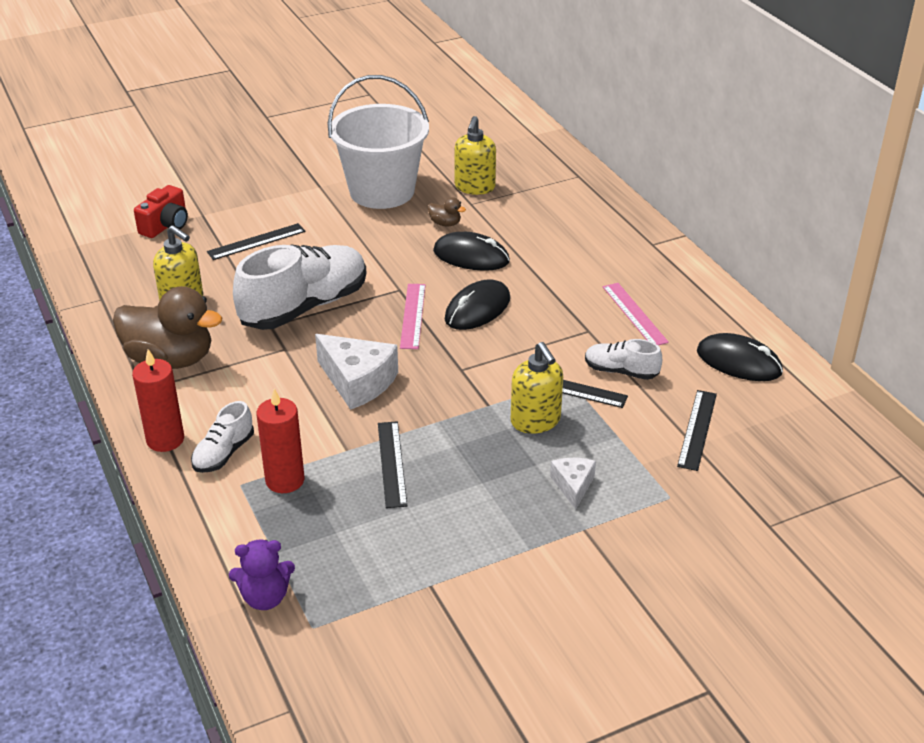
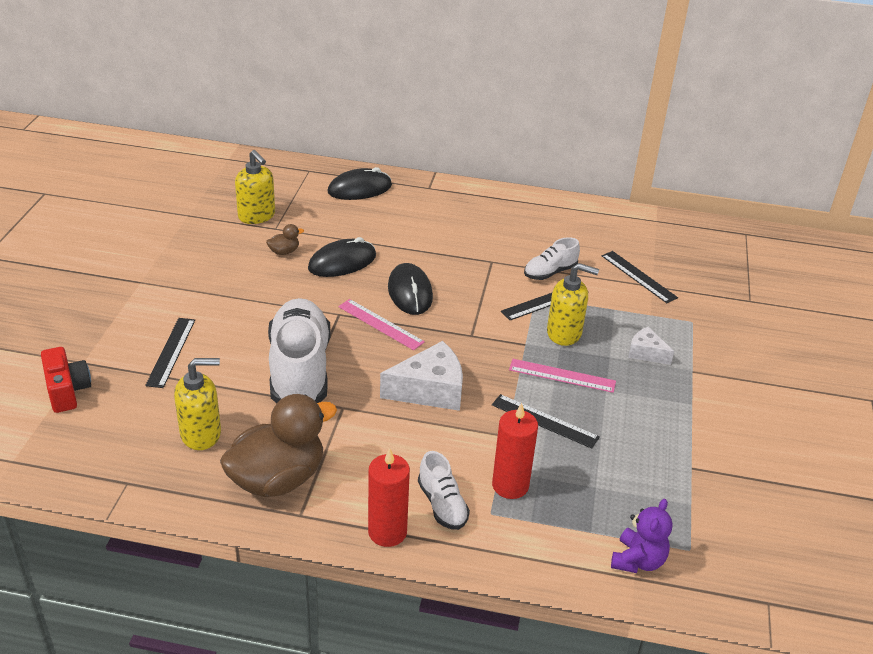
camera: 55 degrees left, 0 degrees up
(382, 191) = (196, 257): white bucket -> none
(634, 314) = (496, 235): pink ruler -> pink ruler (562, 375)
(739, 362) = (590, 226): black mouse -> black mouse (359, 189)

